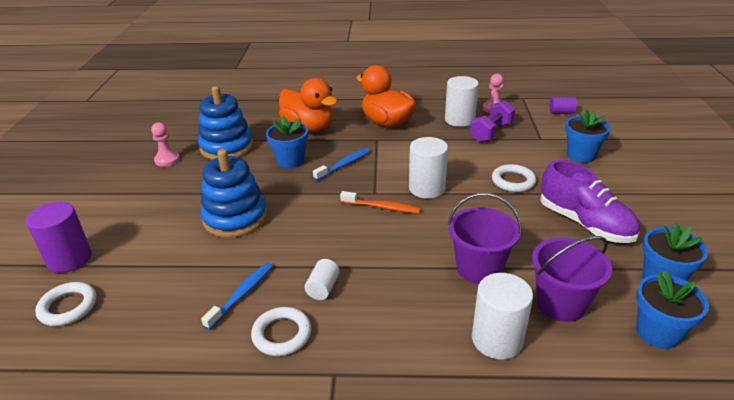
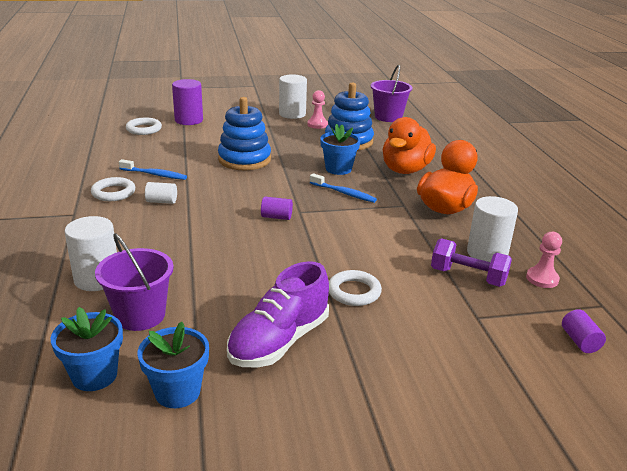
camera: 75 degrees right, 5 degrees down
(382, 207) = (276, 217): orange toothbrush -> purple cylinder
(427, 188) = (317, 238): white cylinder -> white cylinder (292, 114)
(479, 268) = (190, 270): purple bucket -> purple bucket (388, 117)
(581, 155) = (448, 351): blue flower pot -> none

